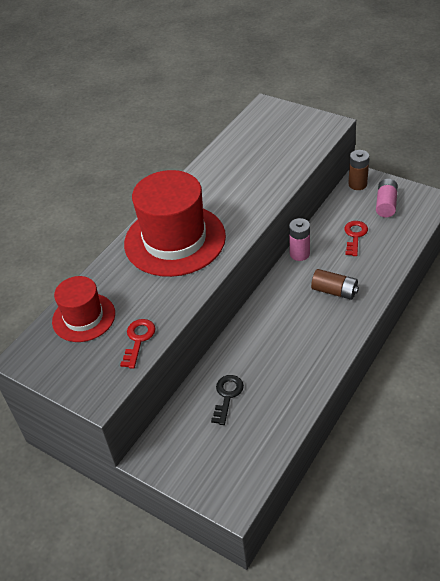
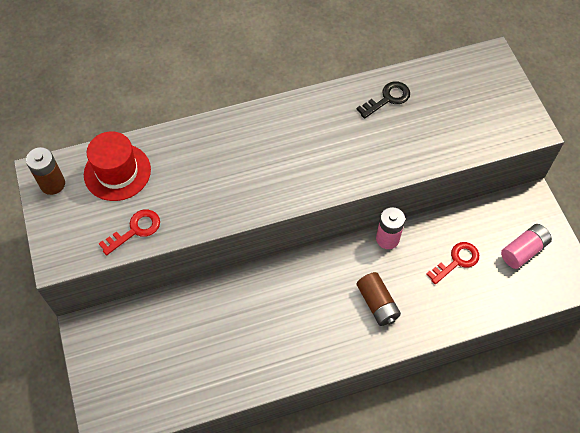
camera: 35 degrees right, 15 degrees up
(175, 240) = (258, 151): red hat -> none
(227, 396) = (190, 327): black key -> black key (387, 99)
(357, 184) = (521, 205): brown battery -> brown battery (52, 184)

